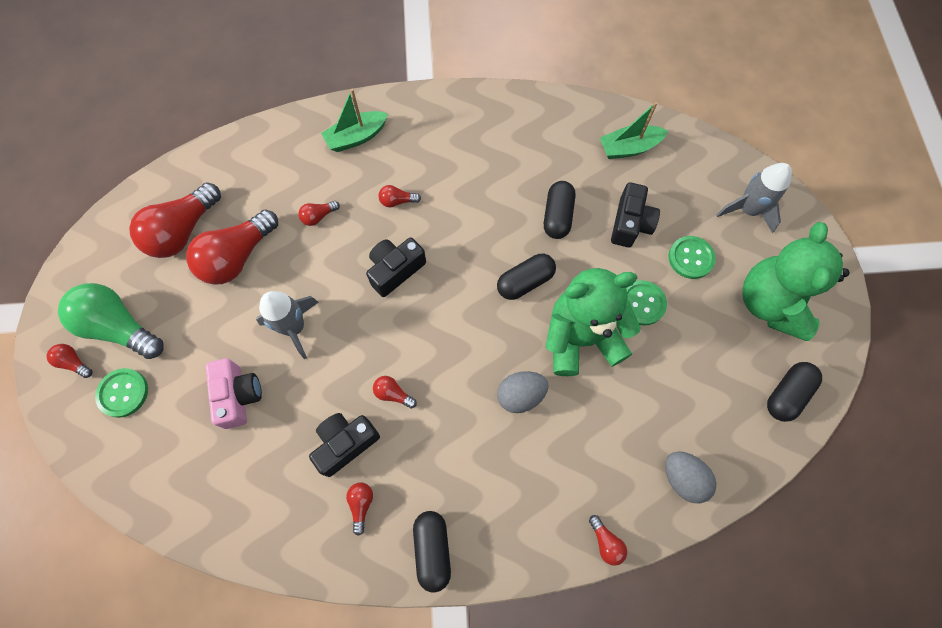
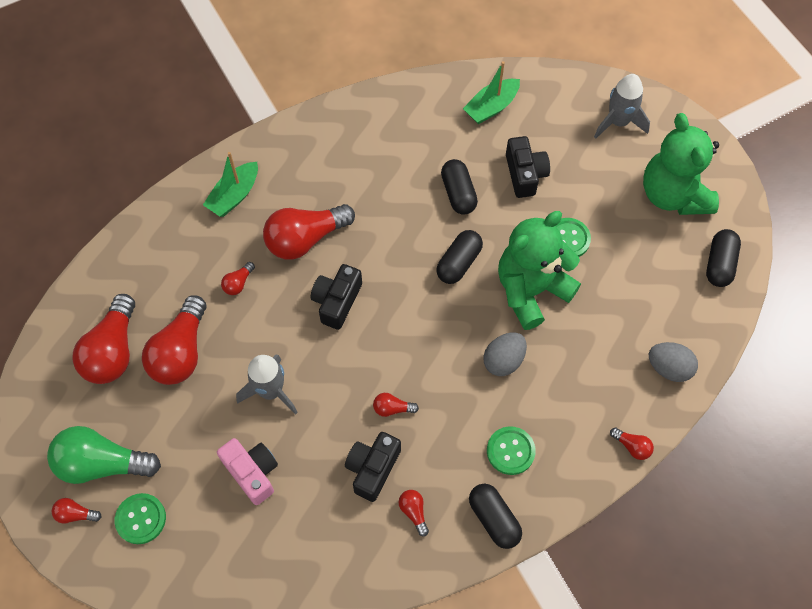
camera: 25 degrees left, 5 degrees down
(397, 201) = (305, 239): red light bulb -> red light bulb, size x2.29
(690, 258) = (590, 183): green button -> green button (510, 451)

